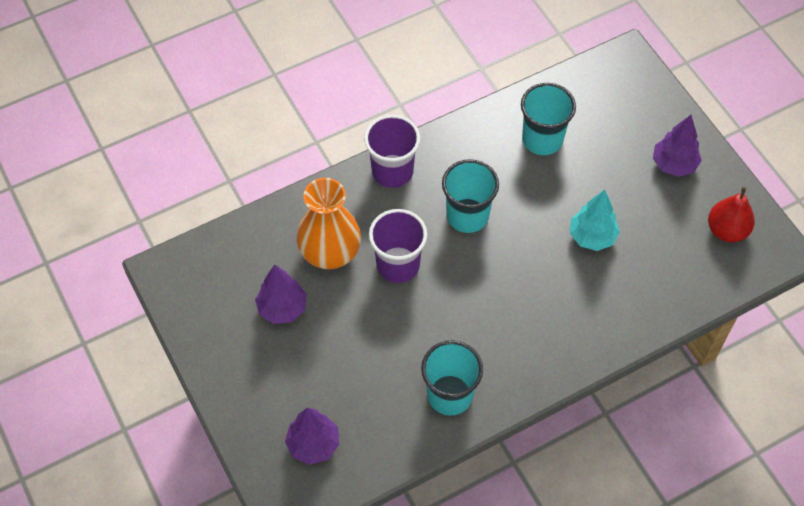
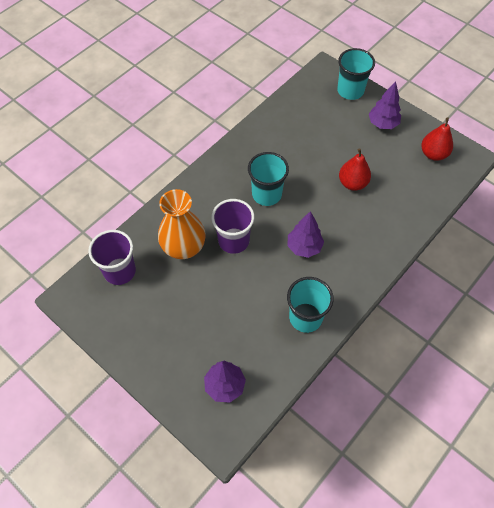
camera: 20 degrees left, 0 degrees up
(282, 308) = (164, 296): purple tree -> purple tree (304, 247)
(392, 171) = (205, 180): purple cup -> purple cup (120, 271)
(542, 139) = (294, 132): turquoise cup -> turquoise cup (350, 91)
(592, 237) = (352, 183): turquoise tree -> red pear

